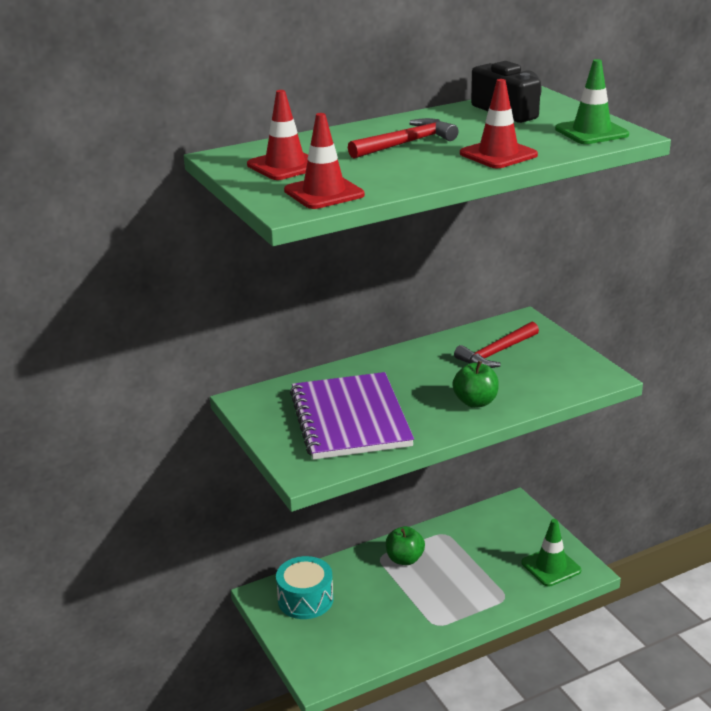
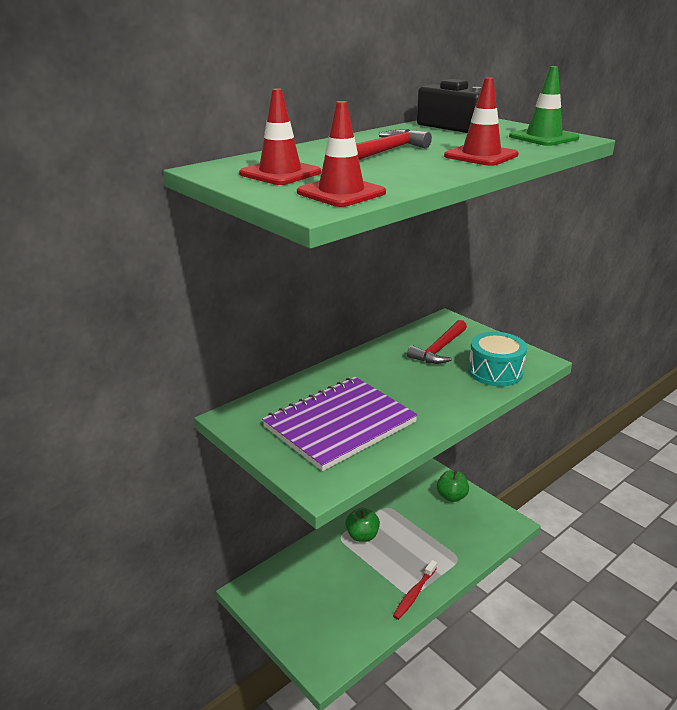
camera: 15 degrees left, 0 degrees up
(305, 599) = (287, 589): turquoise drum -> turquoise drum (495, 372)
(350, 419) = (340, 424): purple notebook -> purple notebook turned 75 degrees clockwise
(441, 625) = (414, 594): none -> red toothbrush
(475, 402) = (445, 395): green apple -> green apple (451, 496)
(551, 566) = (483, 524): green traffic cone -> none

